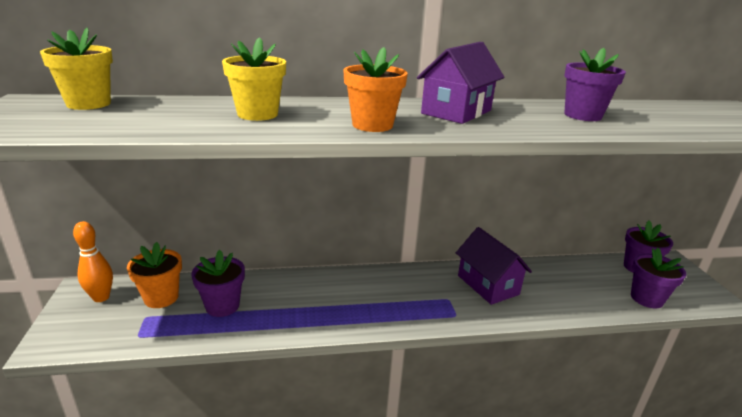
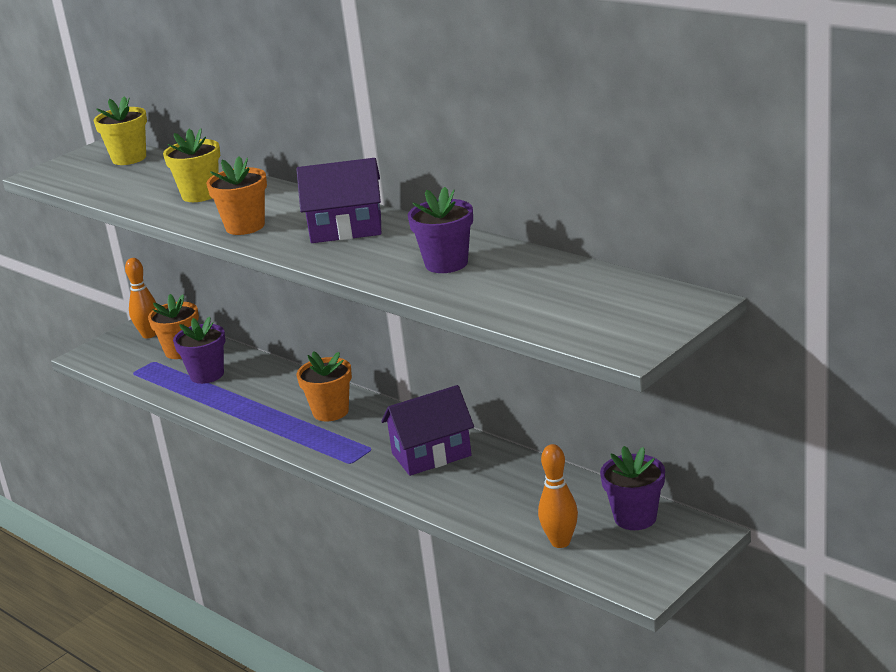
camera: 55 degrees right, 0 degrees up
(374, 288) = (330, 412): none -> orange flower pot
(488, 285) = (431, 454): purple house -> purple house turned 45 degrees clockwise
(646, 298) = (560, 542): purple flower pot -> orange bowling pin

